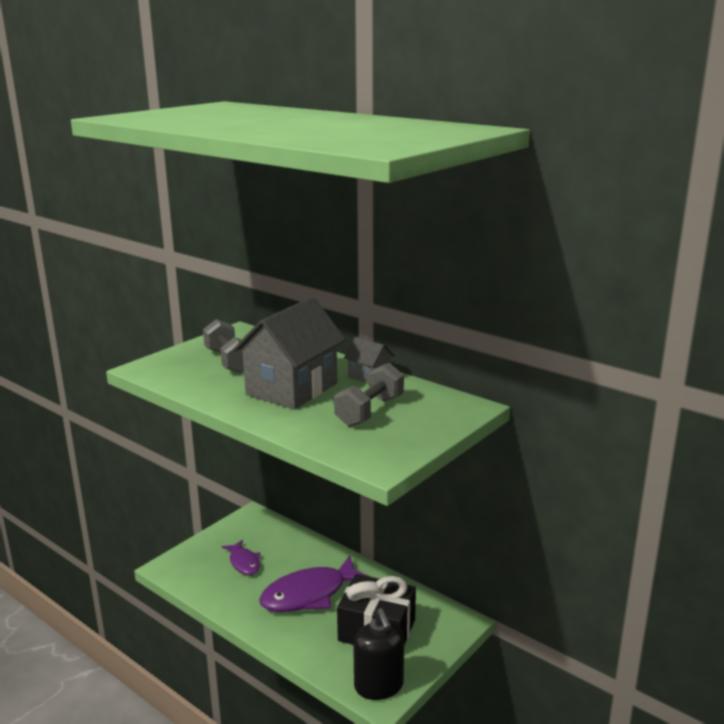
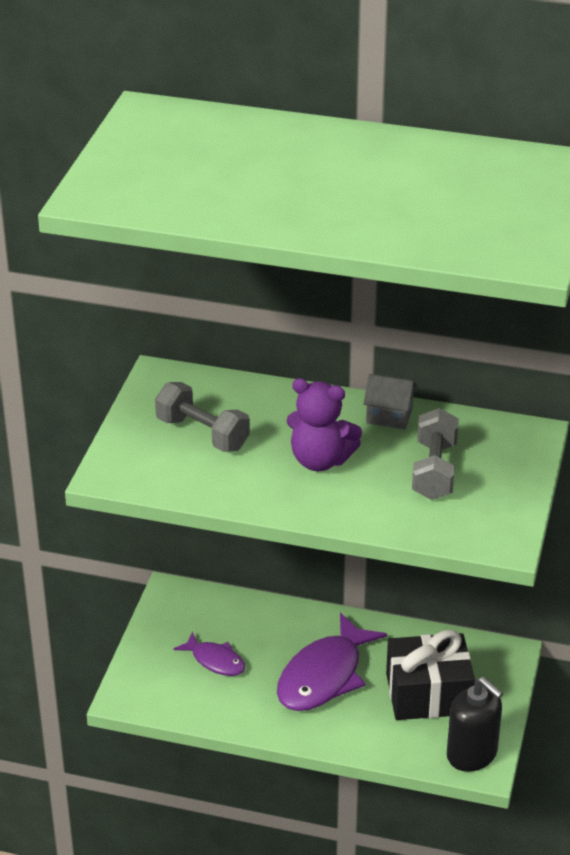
camera: 25 degrees left, 15 degrees up
(292, 389) = (320, 460): grey house -> purple teddy bear

